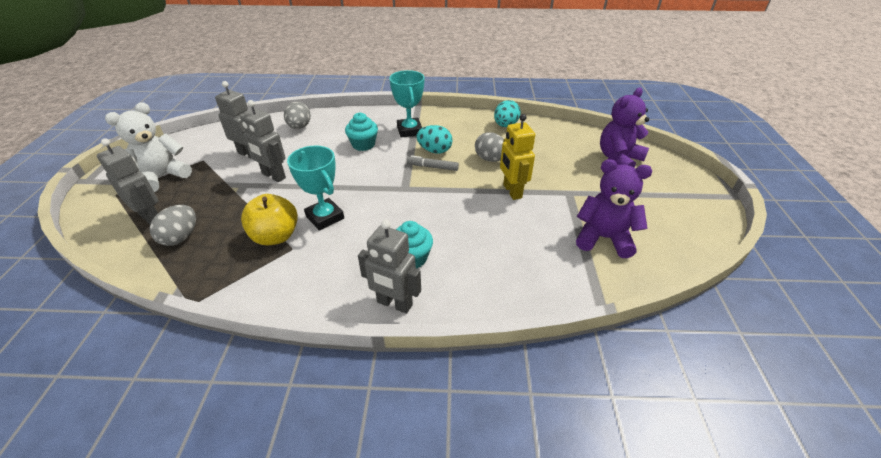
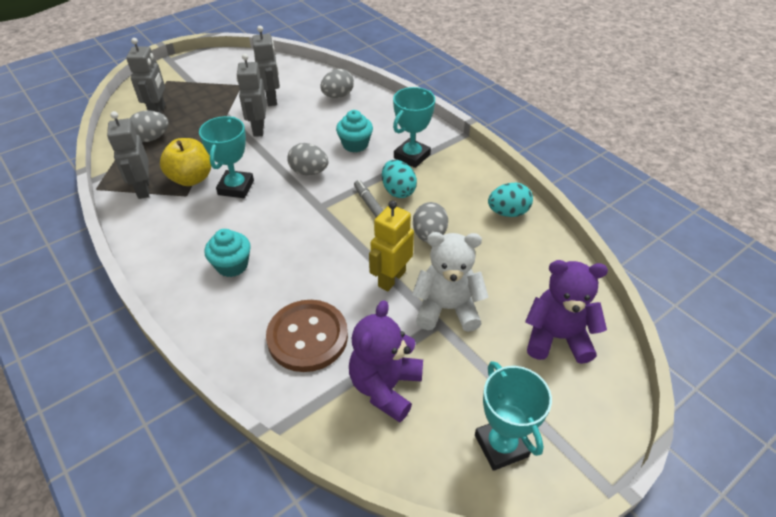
camera: 50 degrees right, 5 degrees up
(163, 176) = (204, 83): white teddy bear -> white teddy bear (447, 308)
(361, 176) = (309, 172): none -> grey egg
(394, 304) = (172, 286): grey robot -> grey robot (143, 189)
(528, 252) = (307, 337): none -> brown button
(603, 238) = (385, 387): purple teddy bear -> purple teddy bear turned 135 degrees counterclockwise
(682, 216) = (501, 445): none -> turquoise trophy

